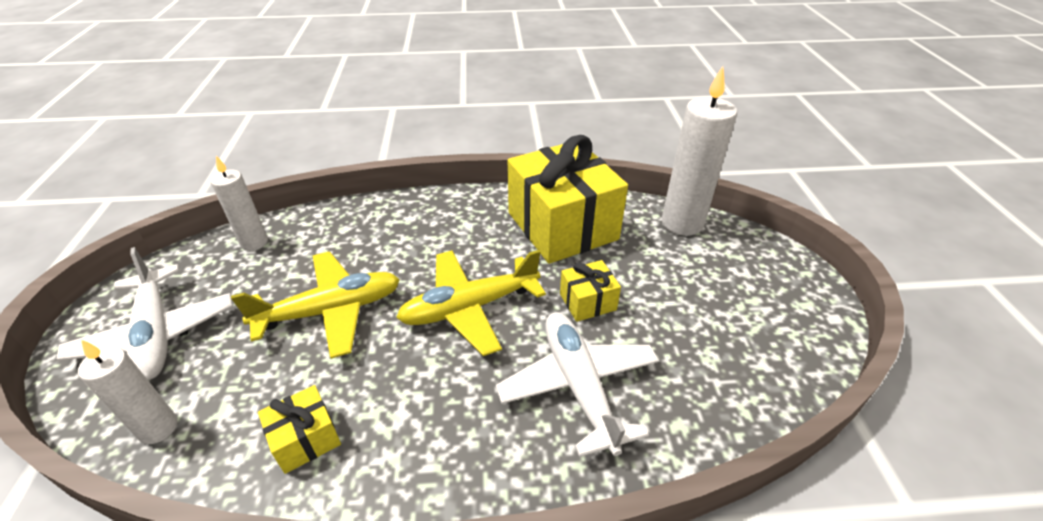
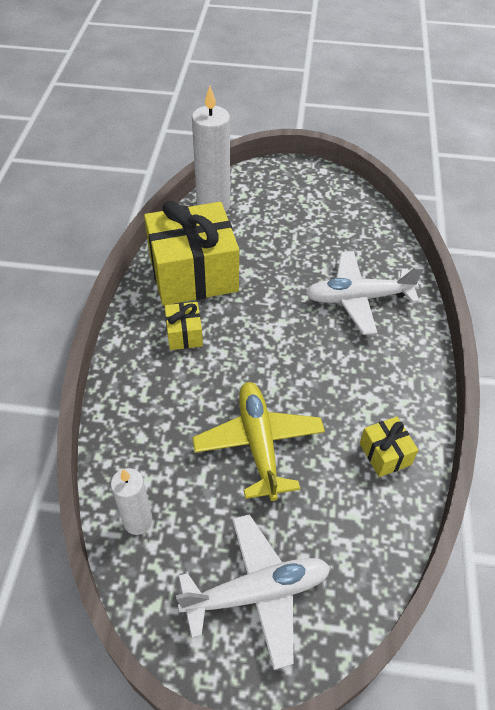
camera: 80 degrees left, 10 degrees up
(158, 428) = (366, 561): white candle -> none
(470, 307) = (276, 347): yellow plane -> none
(588, 302) = (285, 277): yellow gift -> yellow gift (184, 334)

